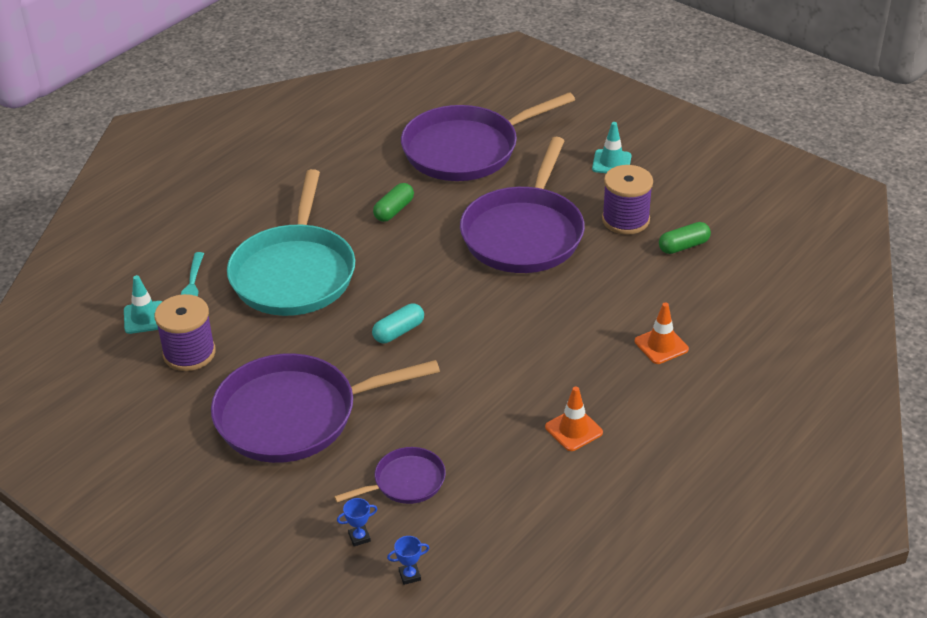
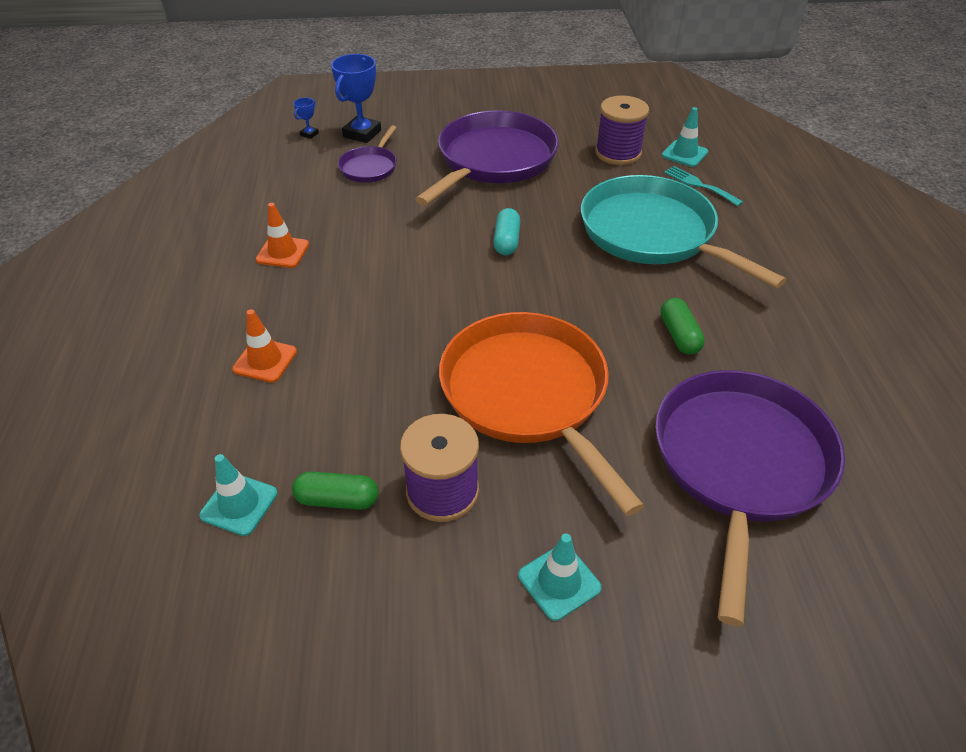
camera: 135 degrees right, 5 degrees up
(359, 537) = (362, 133): blue trophy -> blue trophy, size x2.11
(524, 234) = (528, 394): purple pan -> orange pan
(683, 246) = (337, 500): green capsule -> green capsule turned 75 degrees clockwise
(738, 273) = (239, 504): none -> turquoise traffic cone

